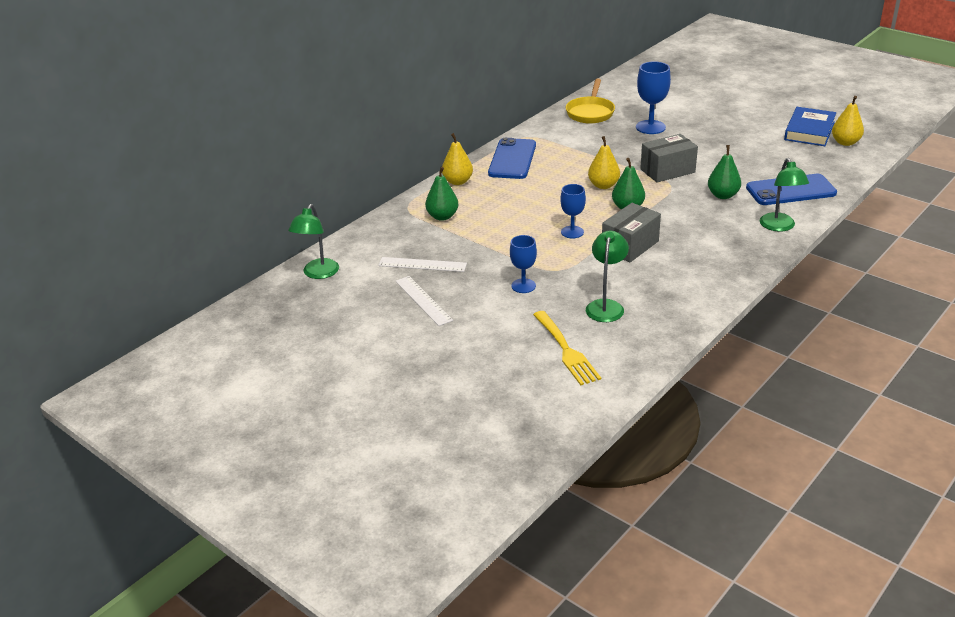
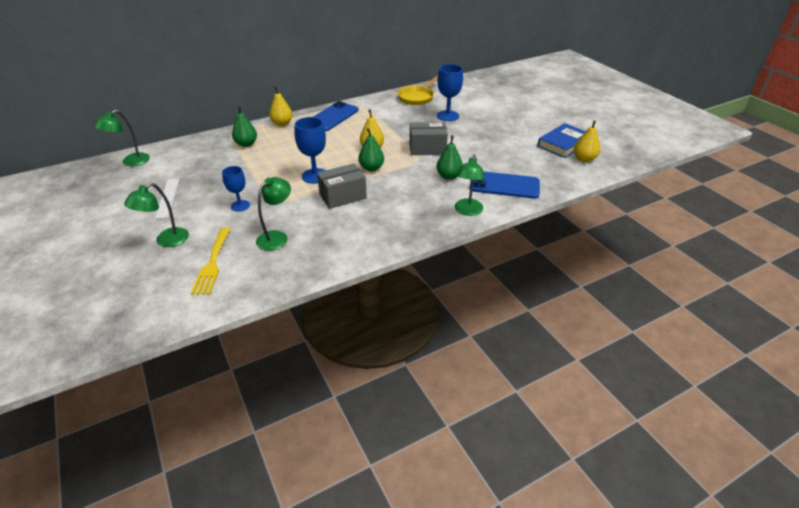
camera: 20 degrees right, 5 degrees up
(422, 264) = (196, 173): white ruler -> none
(484, 344) = (166, 241): none -> green lamp
(572, 232) = (315, 176): blue goblet -> blue goblet, size x1.53

